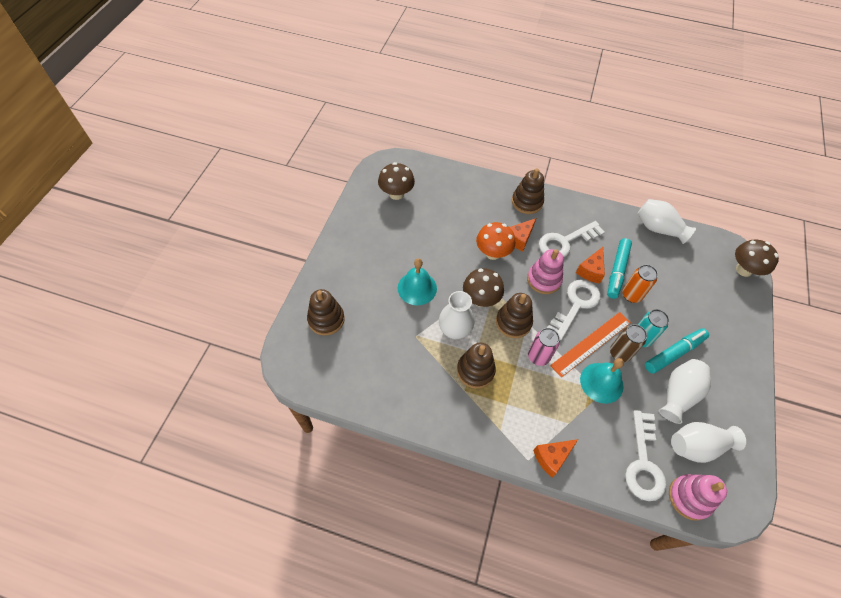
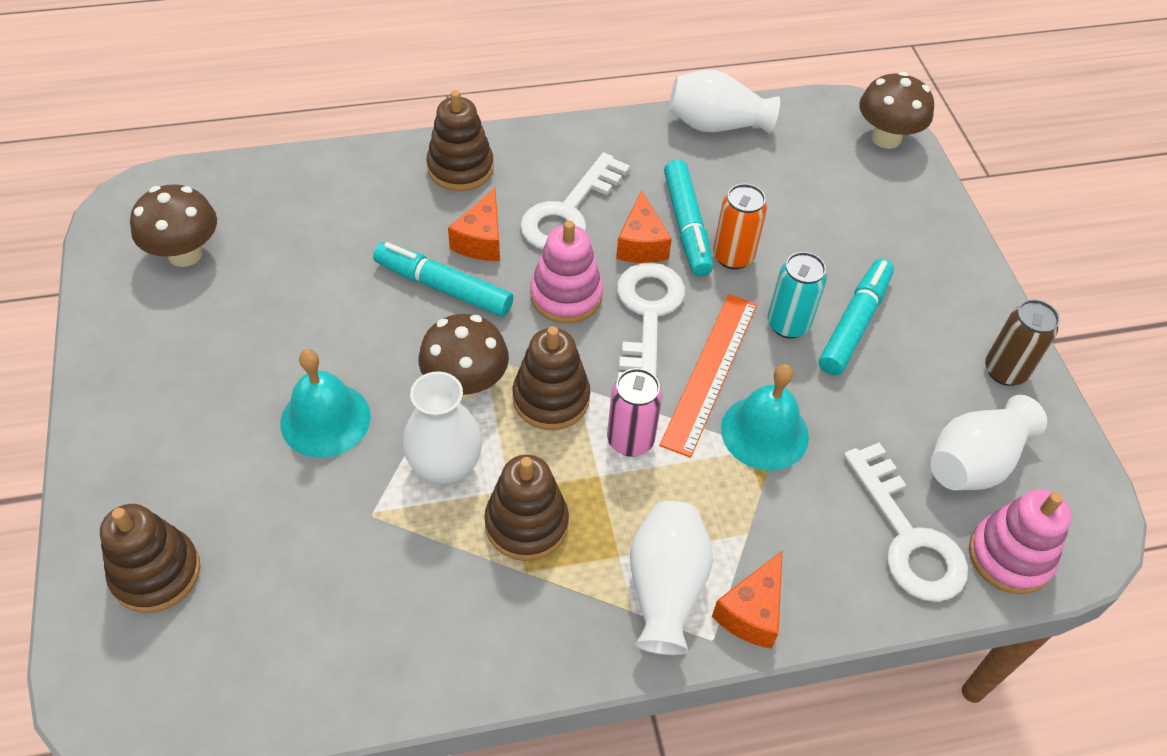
camera: 30 degrees left, 5 degrees down
(492, 253) = (444, 288): orange mushroom -> turquoise marker
(619, 353) = (767, 366): brown can -> brown can (1005, 371)
(678, 394) = (898, 390): white vase -> white vase (665, 588)

